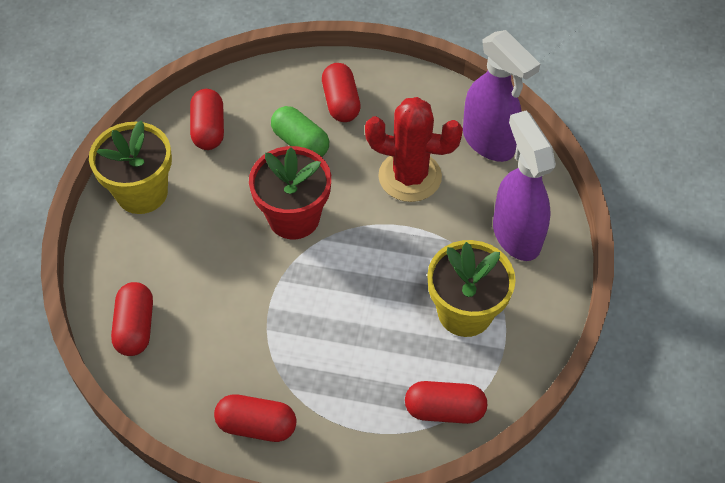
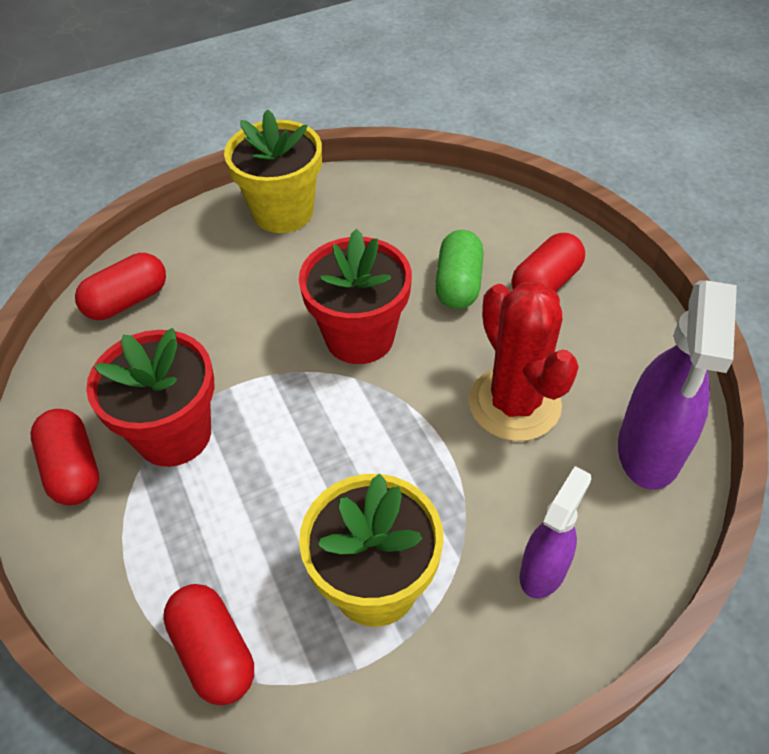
camera: 55 degrees right, 5 degrees down
(209, 129) = (401, 210): red capsule -> none
(279, 356) = (174, 434): none -> red flower pot
(516, 234) = (543, 570): purple spray bottle -> purple spray bottle, size x0.60

